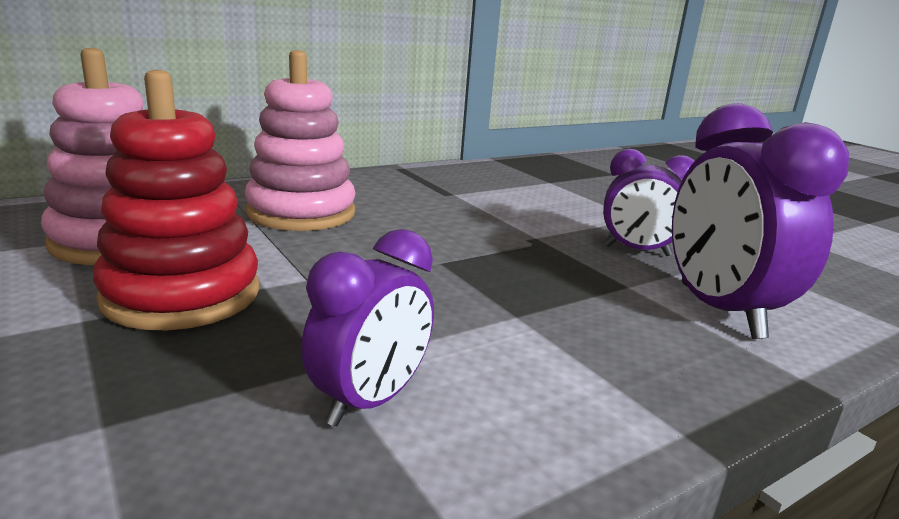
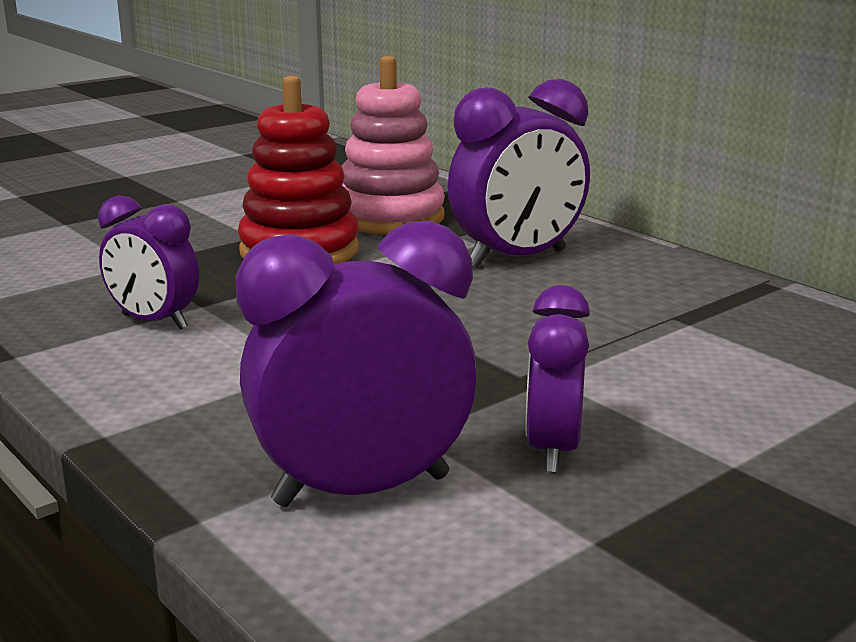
camera: 85 degrees right, 0 degrees up
(301, 213) = (517, 259): pink stacking toy -> purple clock

